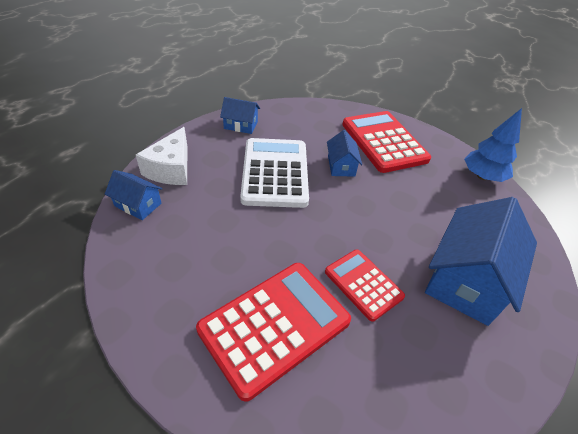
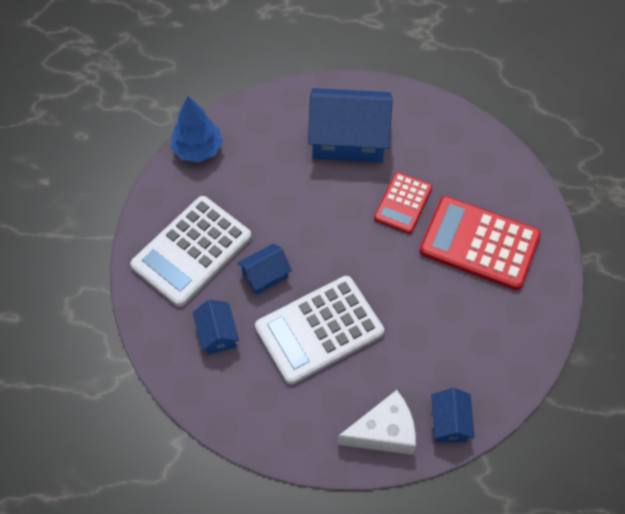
camera: 115 degrees left, 15 degrees up
(240, 125) = (258, 414): blue house -> blue house (217, 334)
(384, 142) = (191, 251): red calculator -> white calculator

